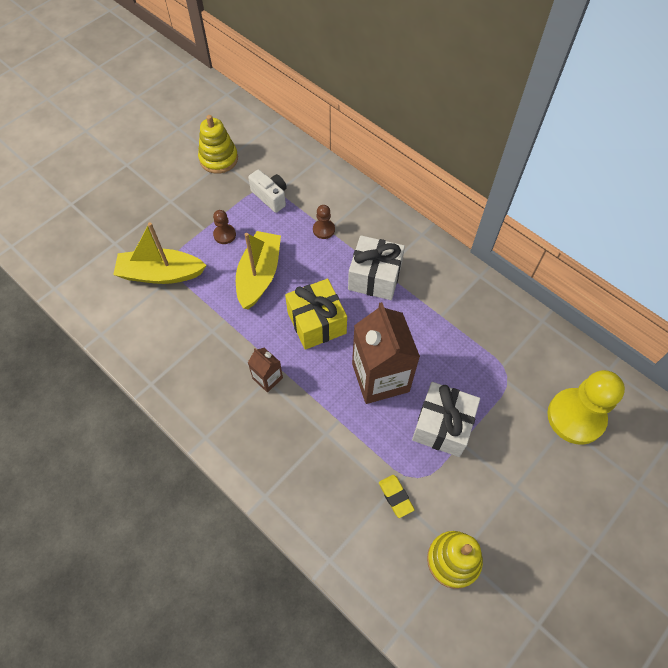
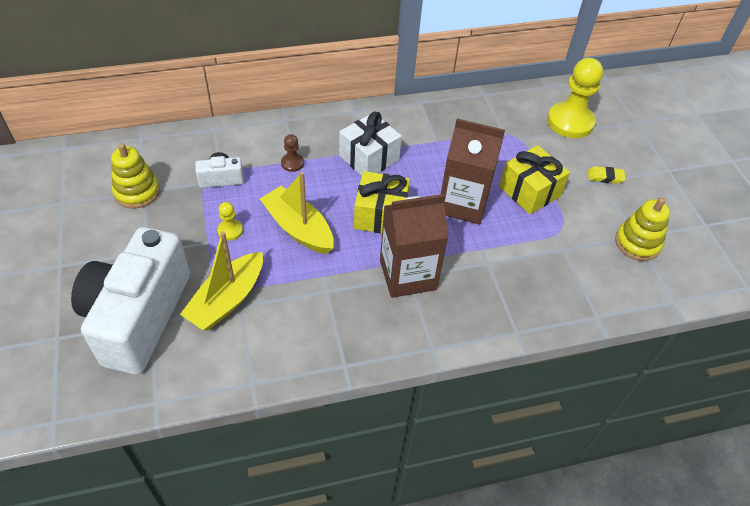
camera: 60 degrees left, 10 degrees down
(113, 234) = (138, 317): none -> white camera
(224, 235) = (230, 230): brown pawn -> yellow pawn
(267, 378) = (408, 275): brown carton -> brown carton, size x2.11
(395, 496) = (569, 249): yellow eraser -> yellow eraser (605, 177)
(442, 426) = (529, 191): white gift -> yellow gift

